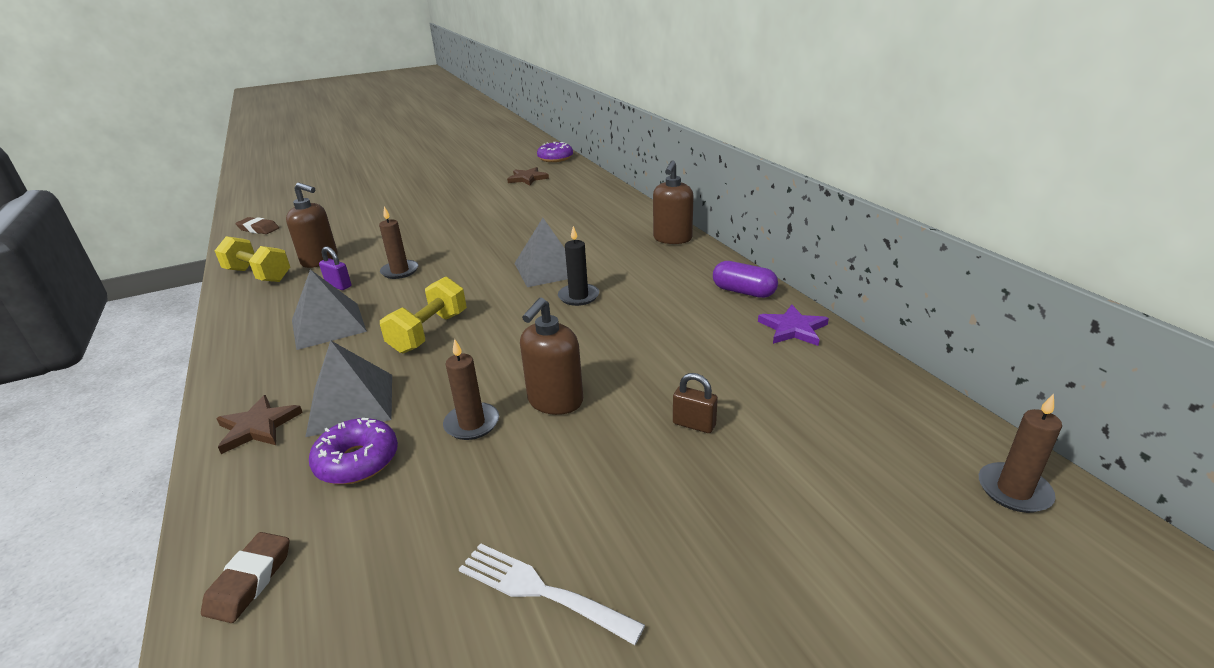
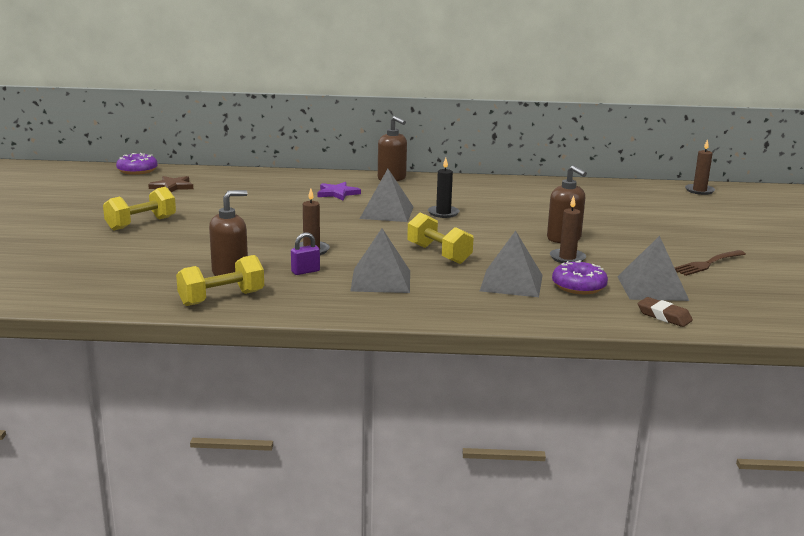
camera: 65 degrees left, 10 degrees down
(258, 229) = (72, 293): brown eraser -> none
(258, 427) = (511, 309): brown star -> none
(377, 539) = (652, 288): none -> grey pyramid
(424, 199) = (141, 223): none -> yellow dumbbell
(541, 591) = (707, 264): white fork -> brown fork
(694, 424) = (613, 219): brown padlock -> none
(743, 292) = (493, 183): purple capsule -> none
(793, 329) = (547, 185): purple star -> purple star (337, 193)

